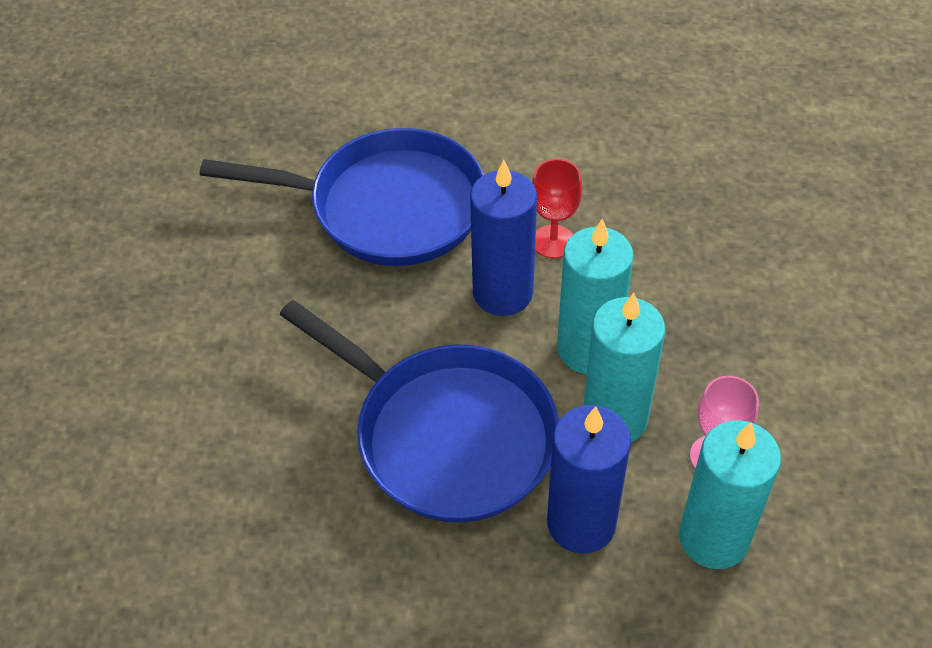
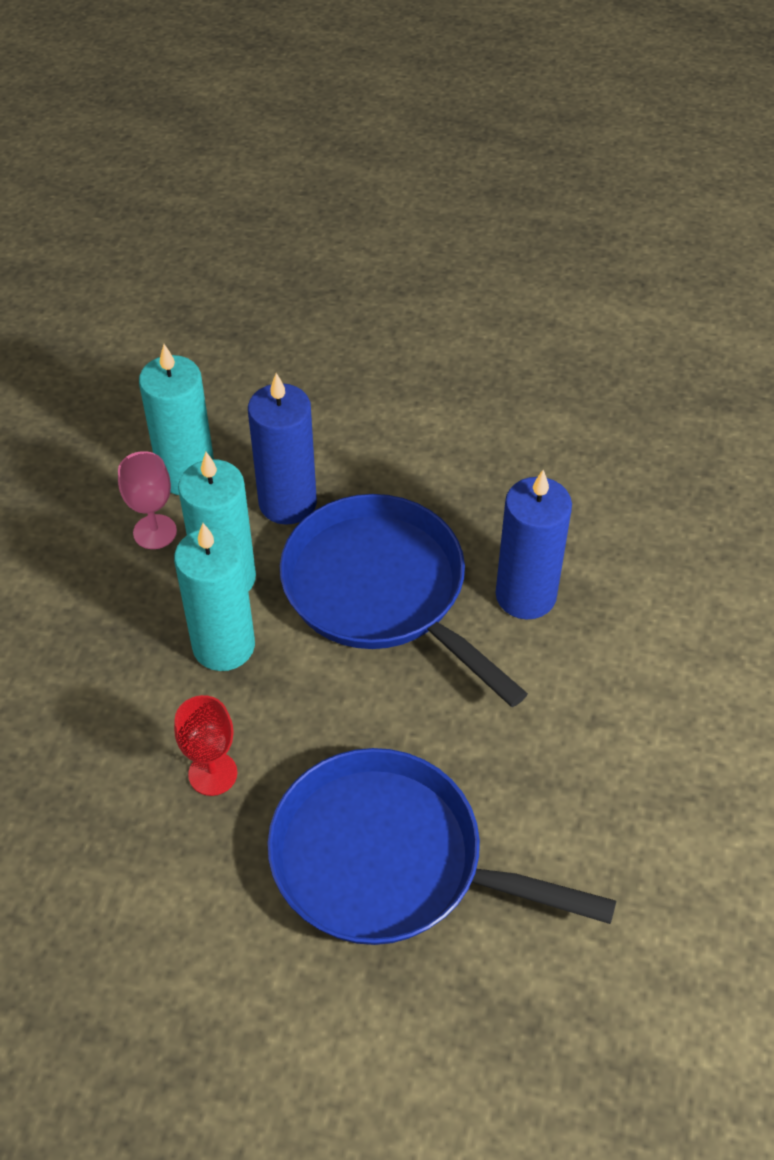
camera: 170 degrees left, 0 degrees up
(503, 293) = (288, 722): blue candle -> blue candle (525, 595)

